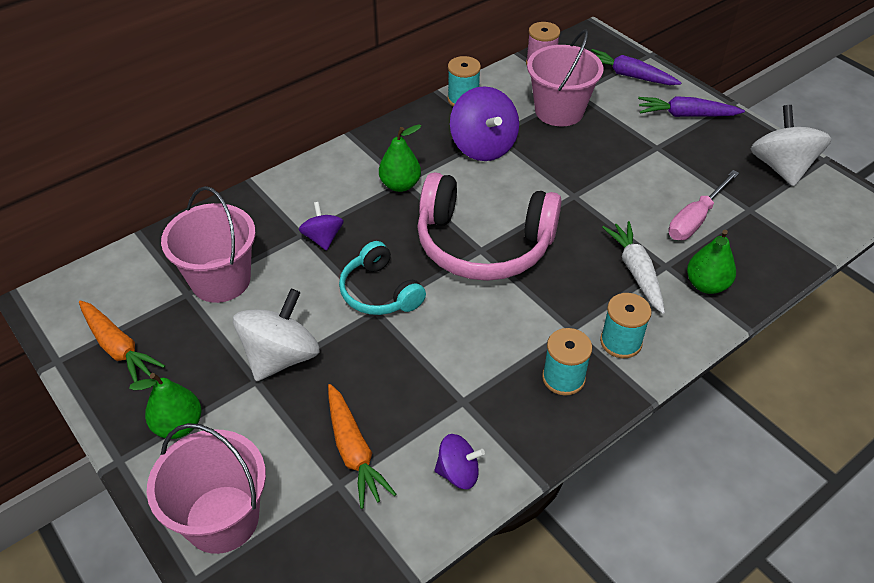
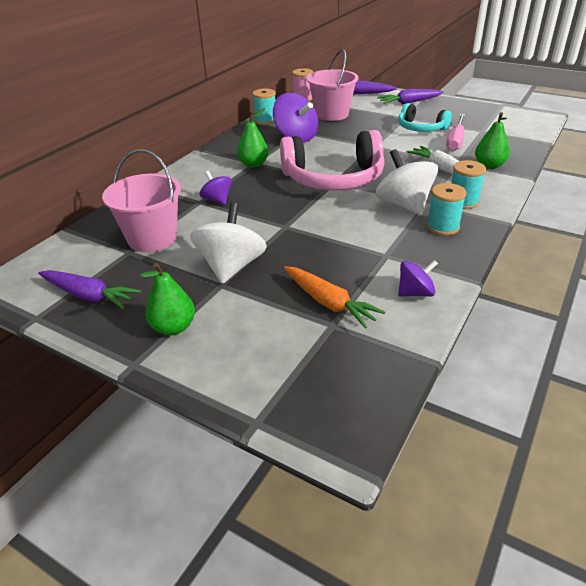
camera: 20 degrees left, 10 degrees down
(118, 348) = (89, 296): orange carrot -> purple carrot
(222, 519) = (252, 374): pink bucket -> none
(380, 292) = (280, 216): turquoise headphones -> turquoise headphones (421, 128)
(781, 168) = (483, 112): white spinning top -> white spinning top (404, 204)

